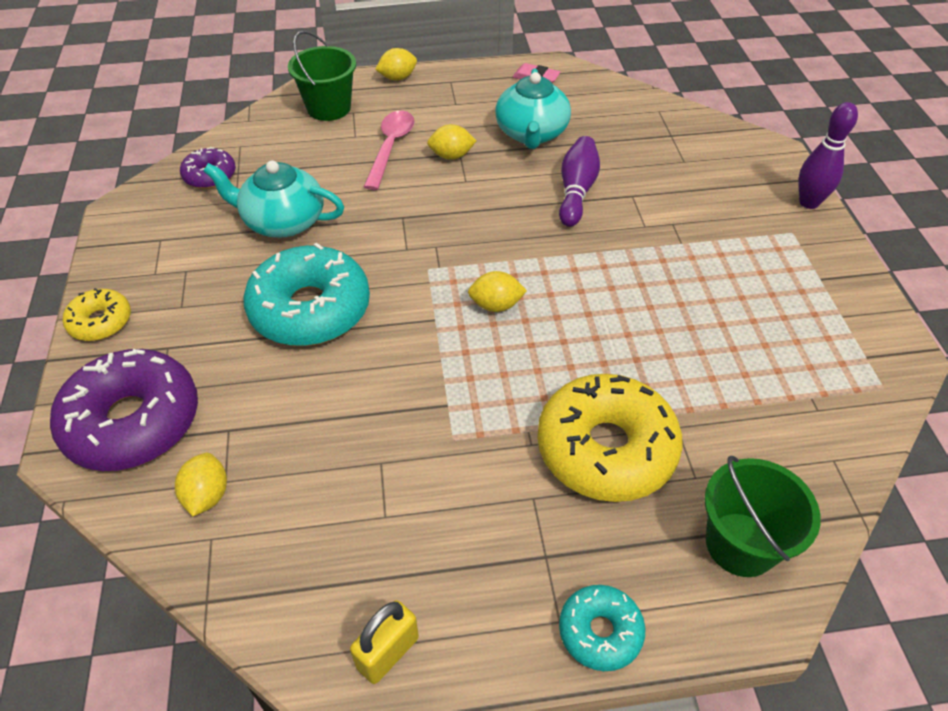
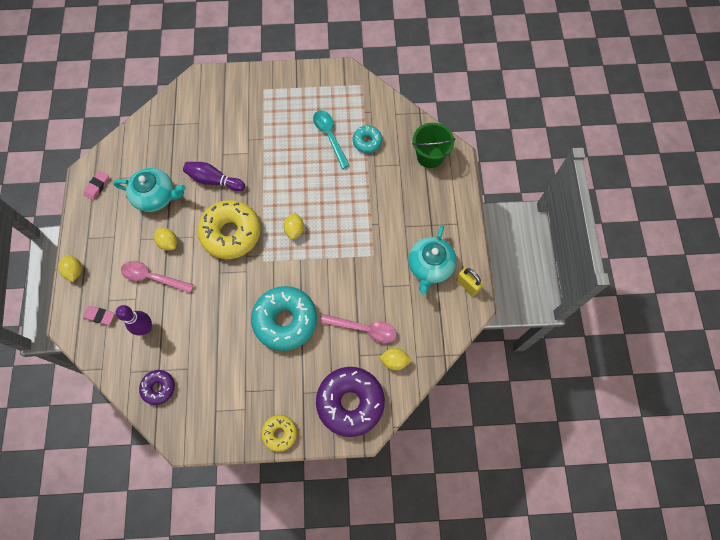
camera: 85 degrees left, 20 degrees up
(282, 221) = (211, 339): turquoise teapot -> turquoise teapot (430, 266)
(284, 434) = (364, 329): none -> pink spoon
(329, 108) = (100, 316): green bucket -> pink eraser
(451, 156) = (168, 243): yellow lemon -> yellow lemon turned 45 degrees counterclockwise
(600, 632) = (462, 211): turquoise donut -> turquoise donut (367, 142)
(606, 449) = (383, 195): yellow donut -> yellow donut (231, 233)
(724, 341) = (329, 136): none -> turquoise spoon
(809, 202) = (243, 75): purple bowling pin -> purple bowling pin (146, 328)

